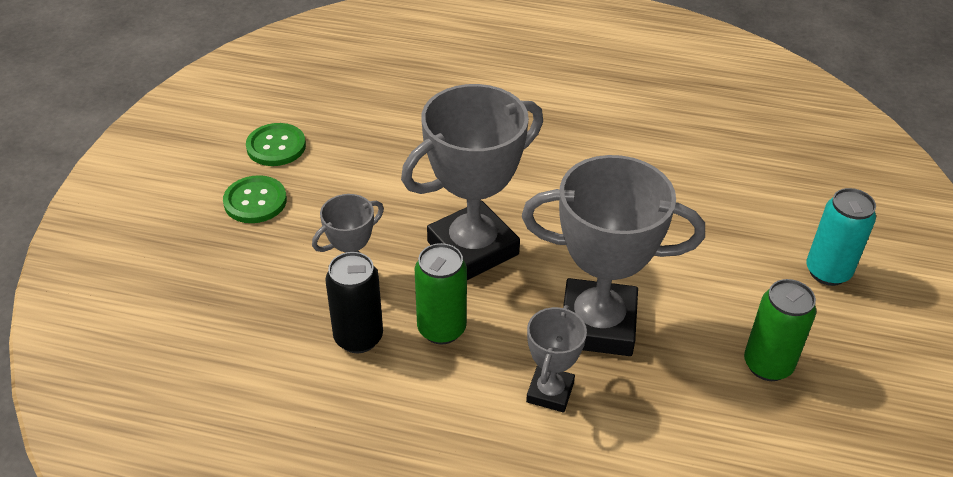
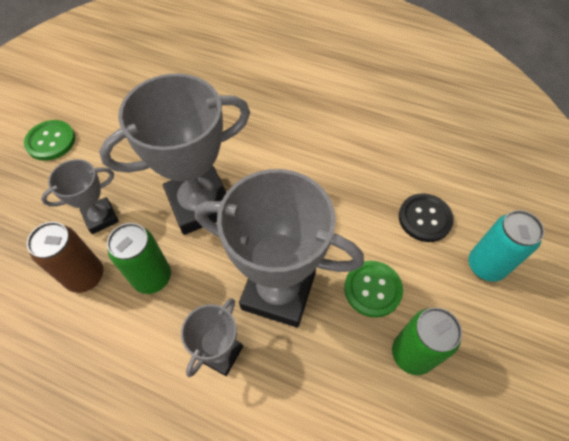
camera: 10 degrees right, 15 degrees up
(276, 146) = (82, 96): green button -> green button (372, 289)
(358, 338) = (85, 276): black can -> brown can
(746, 233) = (424, 218): none -> black button

